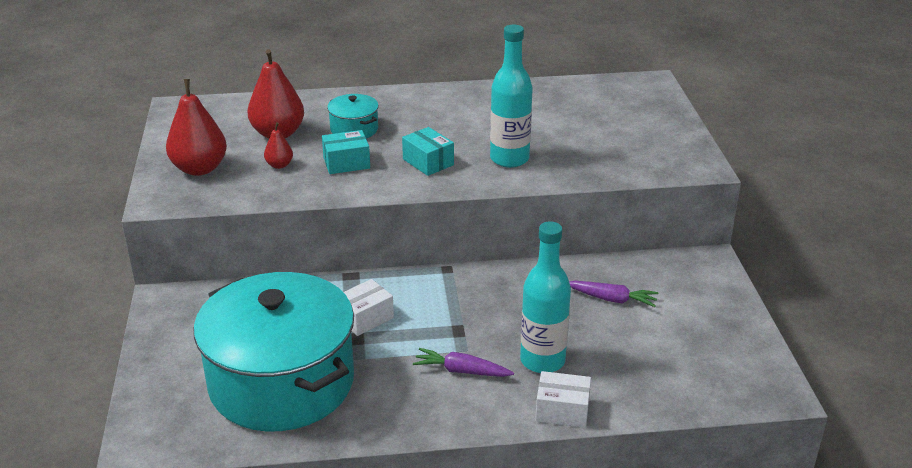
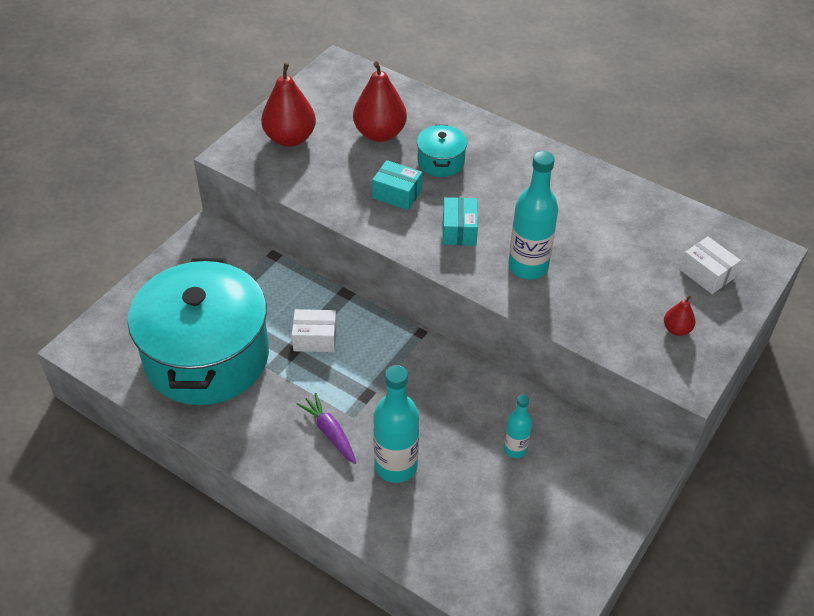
camera: 40 degrees right, 15 degrees up
(279, 165) = (347, 167): red pear -> red pear (676, 329)
(562, 410) = (360, 519): white box -> white box (707, 274)
(612, 299) = (515, 449): purple carrot -> turquoise bottle

